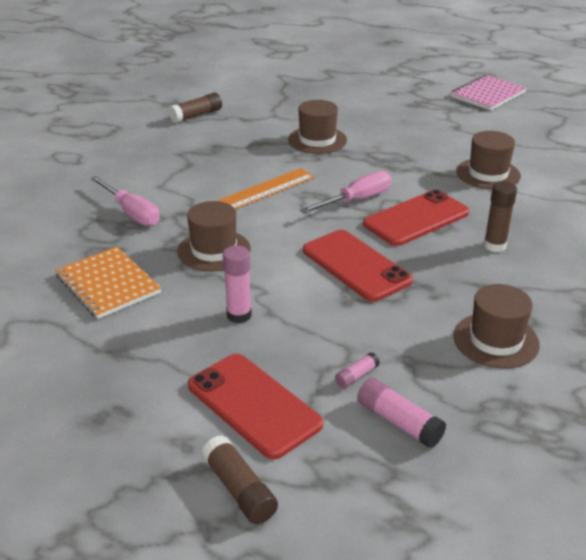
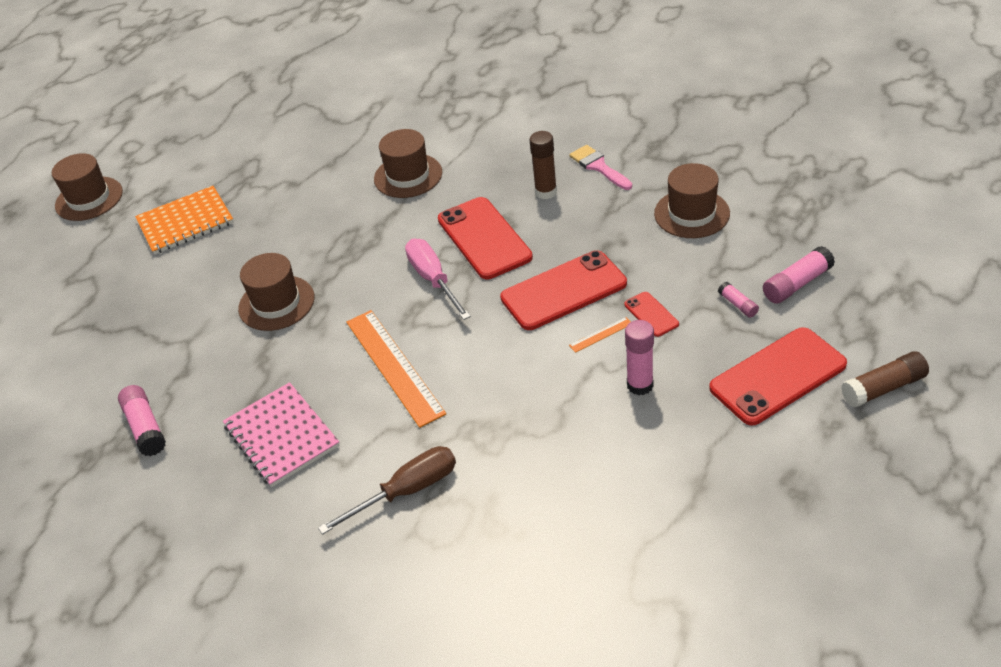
camera: 75 degrees left, 10 degrees up
(108, 284) = (567, 505): orange notebook -> orange notebook (185, 222)
(131, 213) = (406, 491): pink screwdriver -> brown screwdriver
(196, 115) = (145, 427): brown glue stick -> pink glue stick
(214, 250) = (513, 406): brown hat -> brown hat (89, 199)
(301, 290) = (601, 334): none -> orange ruler
(333, 318) = (651, 314): none -> red phone
(488, 94) = (221, 148): pink notebook -> pink notebook (281, 436)
(549, 274) = (598, 166): none -> pink brush

